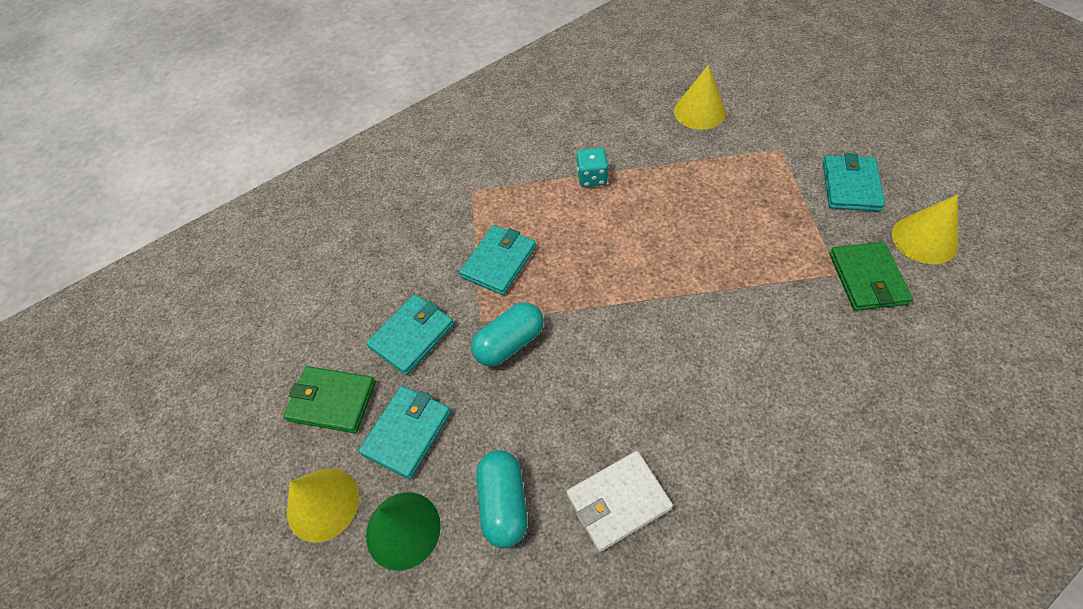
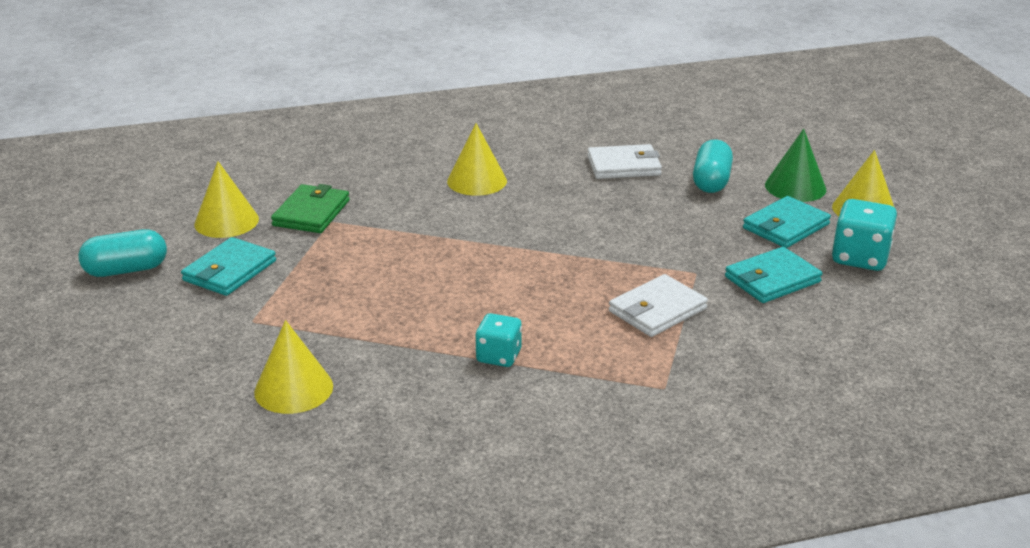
camera: 165 degrees left, 25 degrees down
(332, 401) = (860, 258): green wallet -> turquoise dice
(499, 262) = (657, 310): turquoise wallet -> white wallet
(510, 343) = (671, 252): turquoise capsule -> turquoise capsule (126, 270)
(760, 397) = (477, 181): none -> yellow cone

